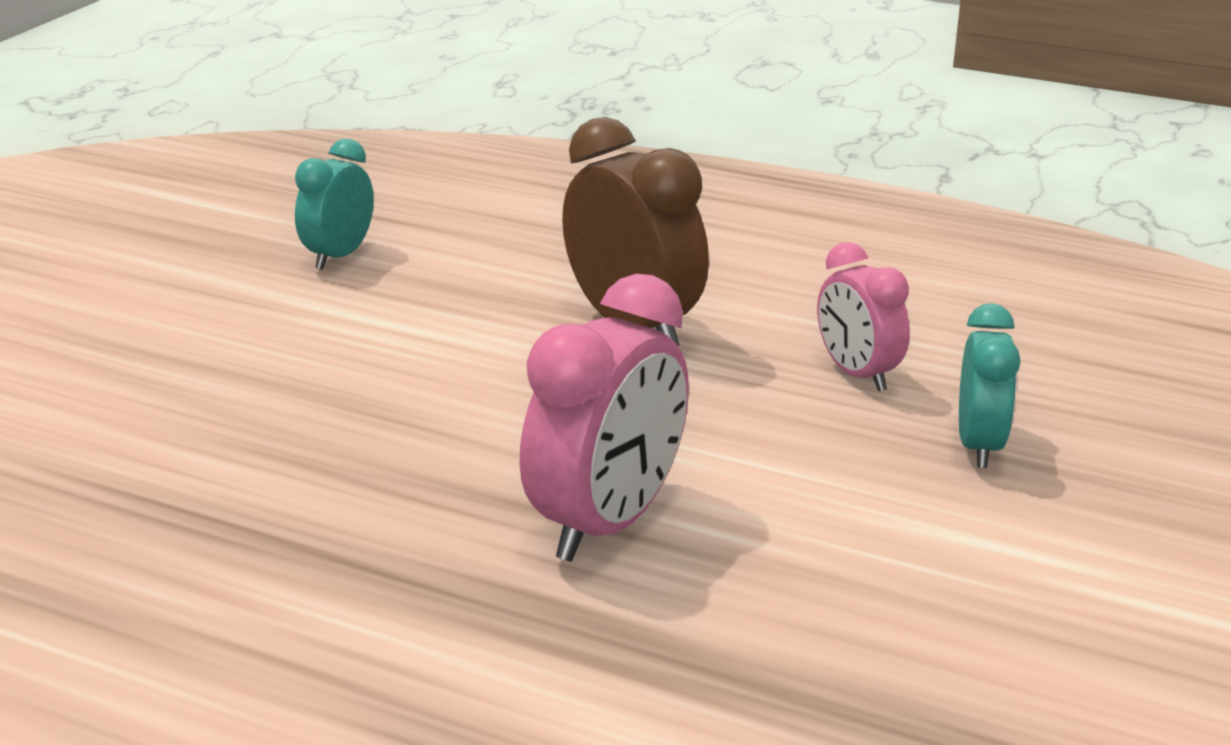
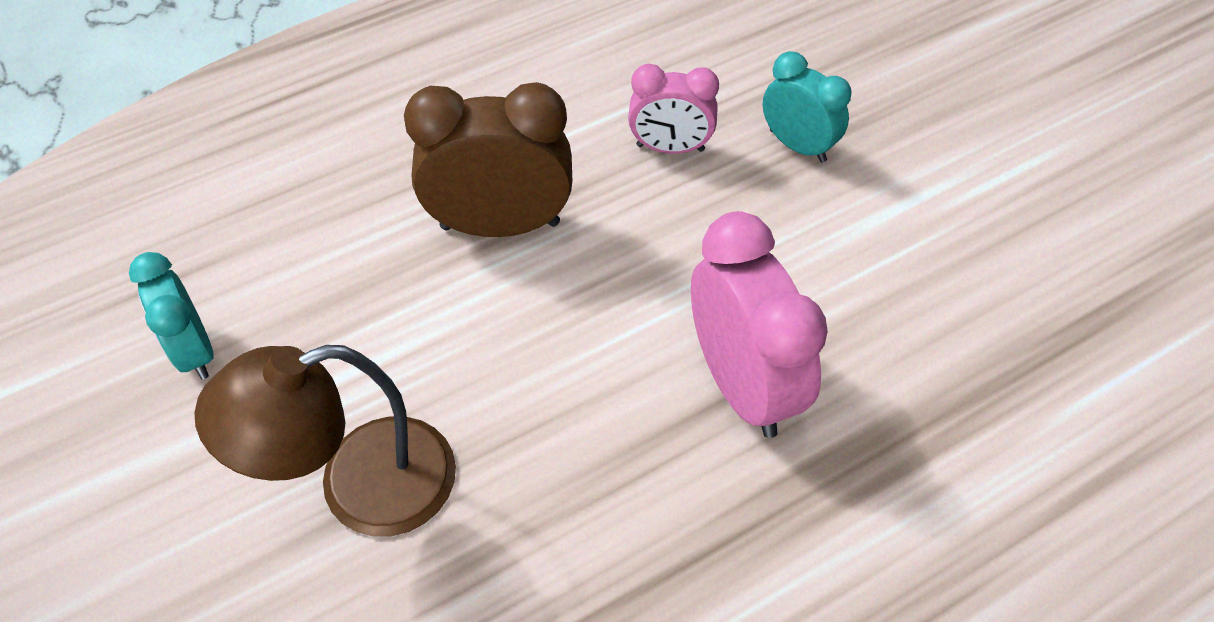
camera: 55 degrees left, 25 degrees up
(284, 372) = (360, 486): none -> brown lamp

